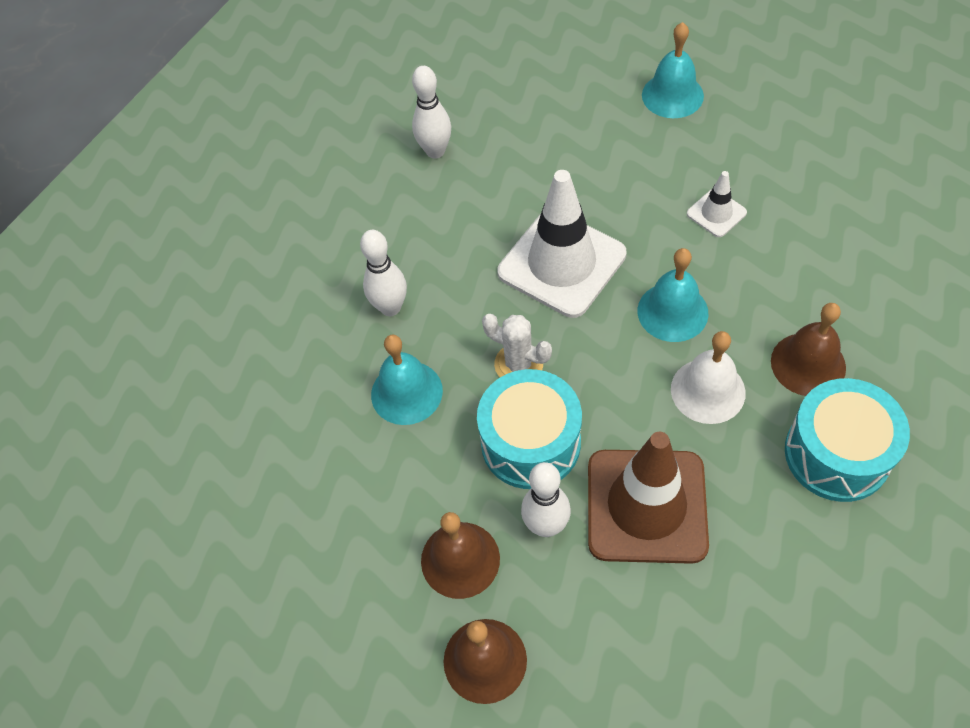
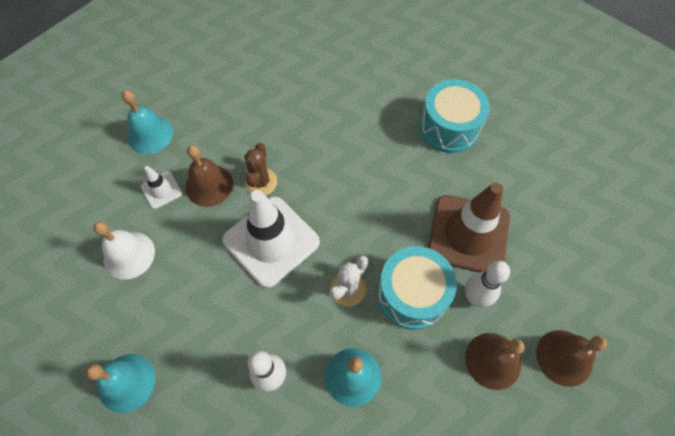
camera: 85 degrees left, 5 degrees up
(435, 151) = (126, 312): white bowling pin -> none
(644, 230) = (261, 182): none -> brown cactus
(672, 312) = (332, 183): turquoise bell -> turquoise bell (126, 382)
(708, 390) = (395, 179): white bell -> white bell (129, 255)
(716, 213) = (262, 137): white traffic cone -> white traffic cone (161, 190)
(808, 364) = (388, 123): brown bell -> brown bell (209, 185)

